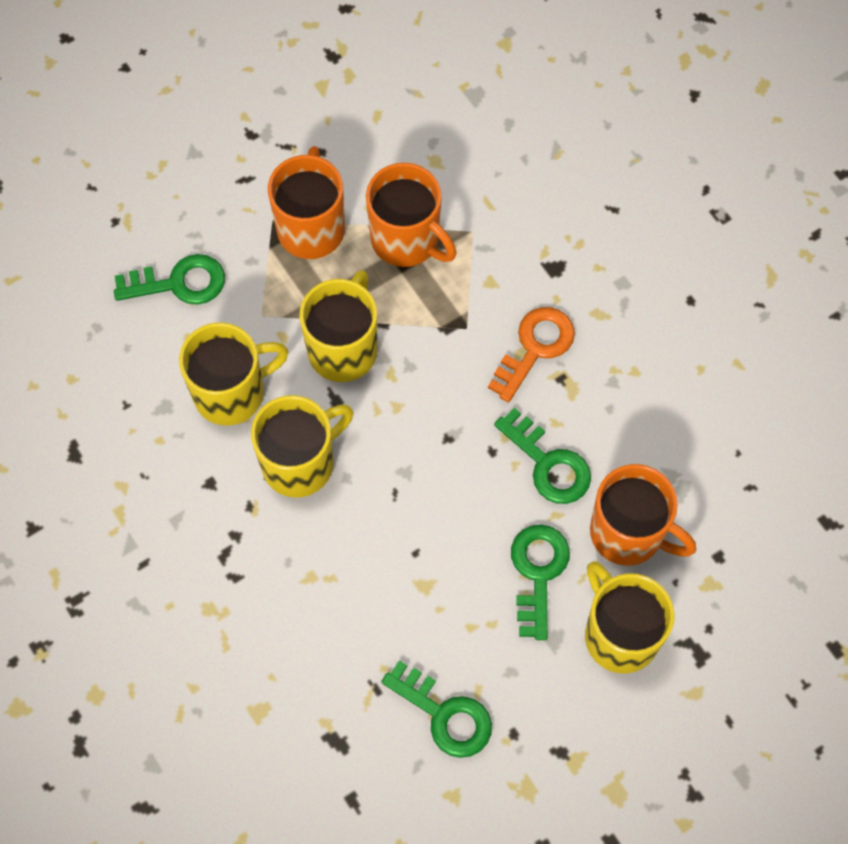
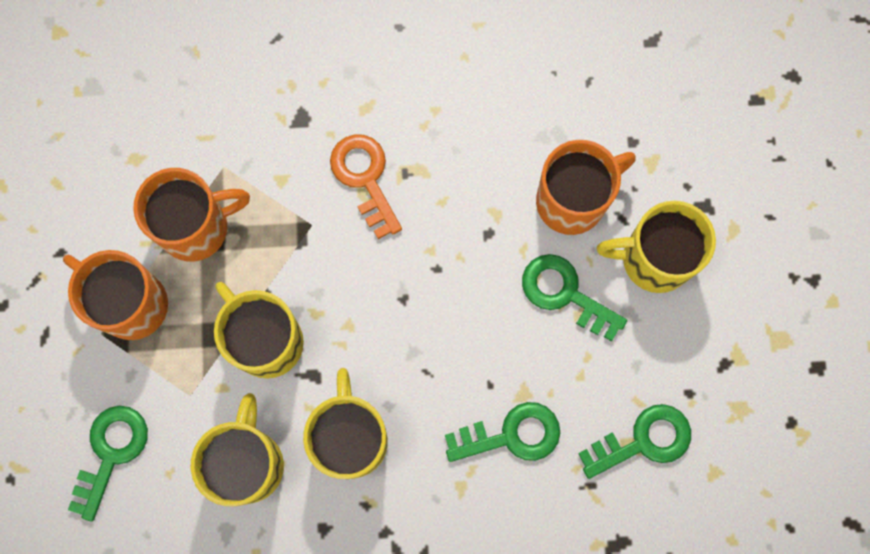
camera: 60 degrees left, 10 degrees up
(548, 464) = (475, 229): green key -> green key (511, 435)

